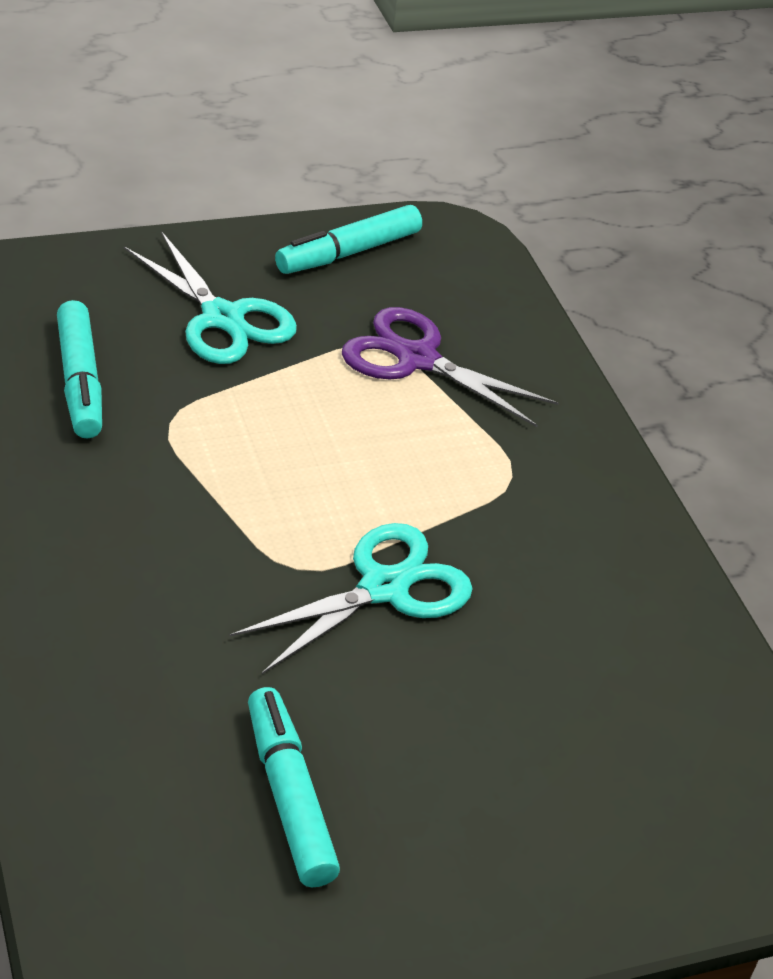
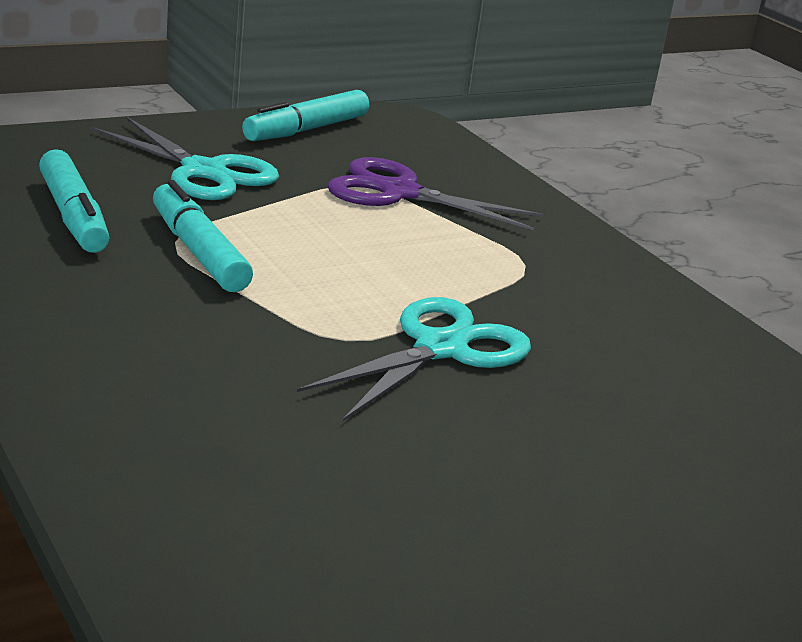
camera: 10 degrees left, 15 degrees down
(289, 797) = (413, 523): turquoise marker -> turquoise marker (198, 252)

